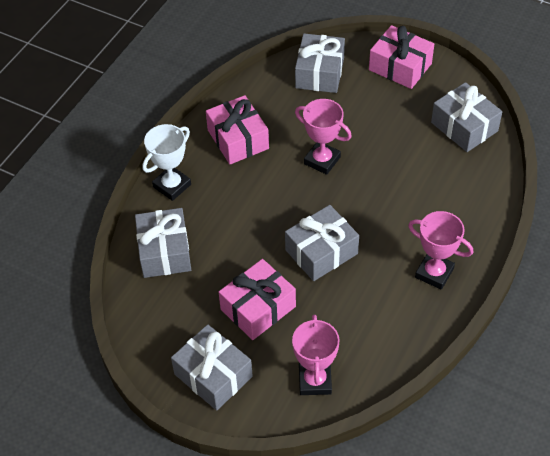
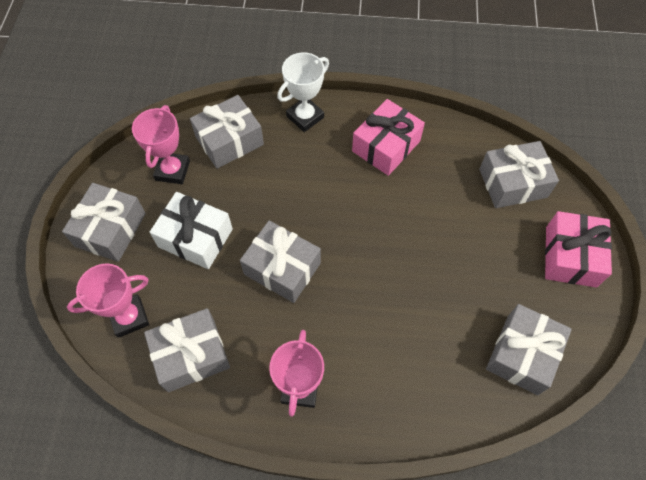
camera: 65 degrees right, 10 degrees up
(172, 186) = (305, 117): white trophy -> white trophy turned 60 degrees counterclockwise
(258, 308) = (195, 238): pink gift -> white gift
(322, 160) = (397, 227): pink trophy -> pink trophy (172, 170)
(372, 341) = (191, 355): none -> grey gift

